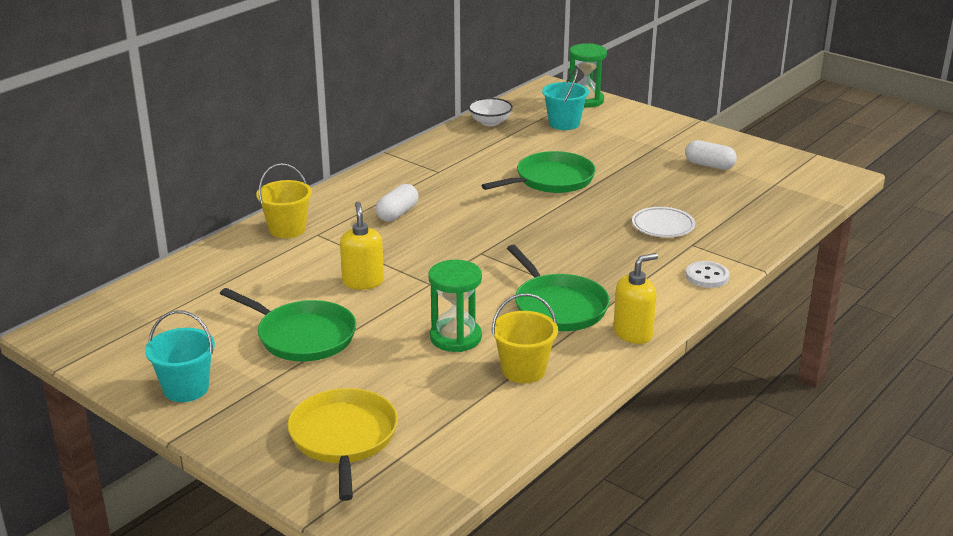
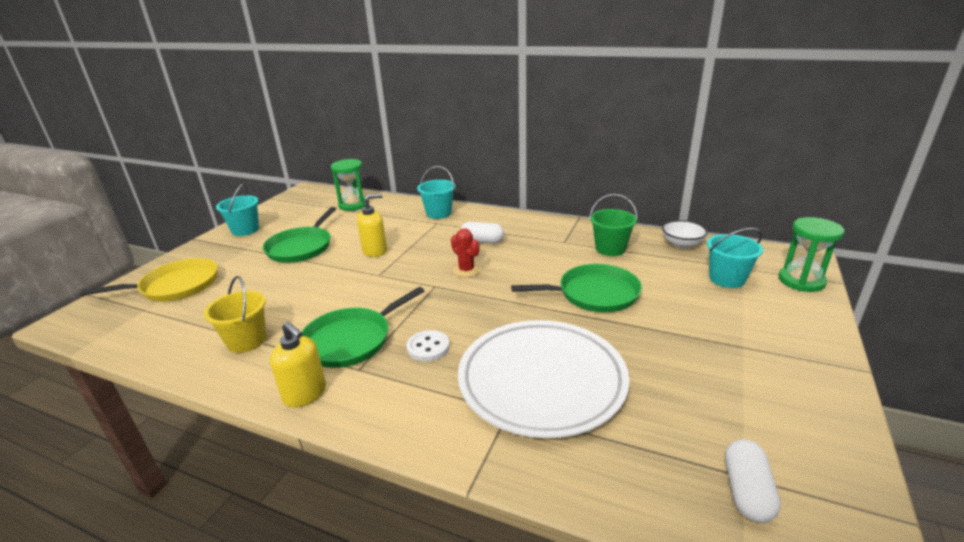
camera: 75 degrees right, 0 degrees up
(287, 229) = (439, 213): yellow bucket -> turquoise bucket
(455, 337) = (298, 301): green hourglass -> green hourglass (353, 205)
(460, 231) = (466, 270): none -> red cactus
(473, 154) = (610, 249): none -> green bucket
(551, 180) = (594, 294): green pan -> green pan turned 45 degrees counterclockwise
(663, 226) = (541, 381): white plate -> white plate, size x2.26
(707, 276) = (435, 434): white button -> white button (428, 347)
(709, 165) = (735, 398): white capsule -> white capsule (747, 491)

